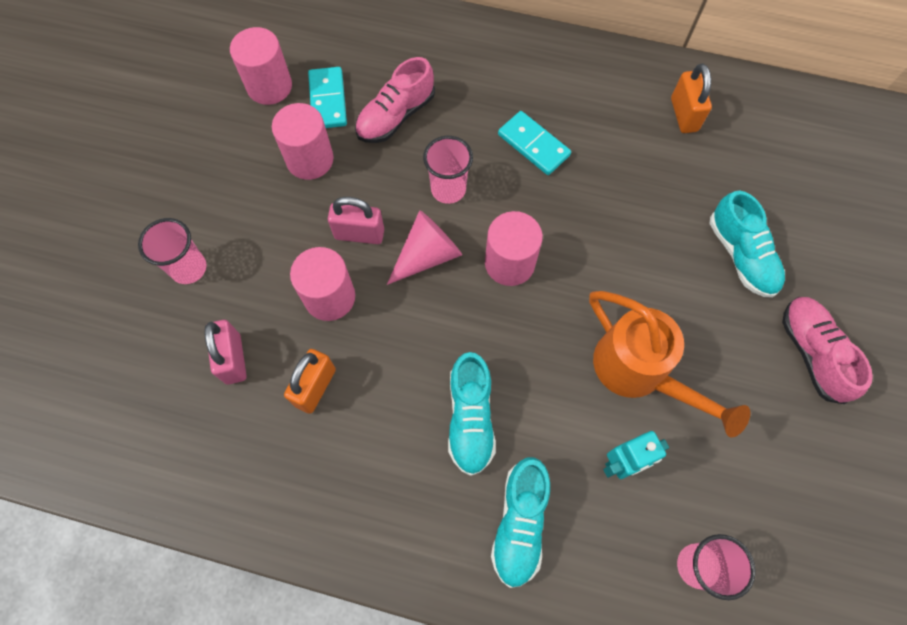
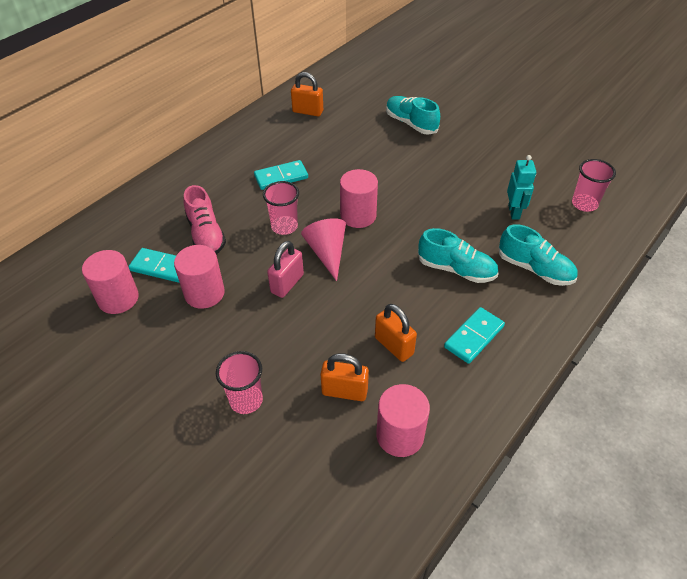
camera: 65 degrees left, 20 degrees down
(233, 359) = (344, 391): pink padlock -> orange padlock
(329, 297) = (327, 316): pink cylinder -> pink cylinder (400, 435)
(366, 476) = (474, 337): none -> turquoise domino
(639, 372) = (461, 186): orange watering can -> none
(741, 255) = (411, 123): turquoise shoe -> turquoise shoe turned 135 degrees counterclockwise
(812, 353) = (481, 121): pink shoe -> none

